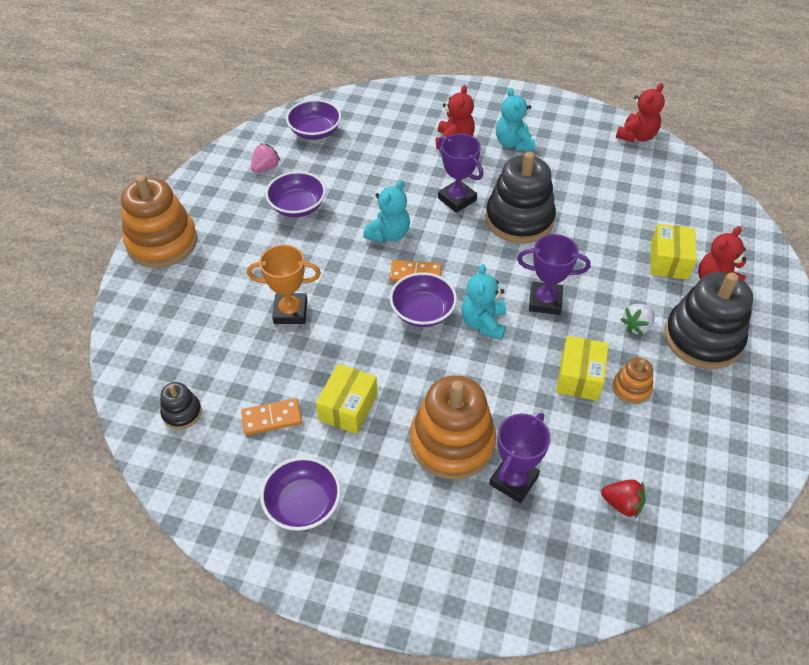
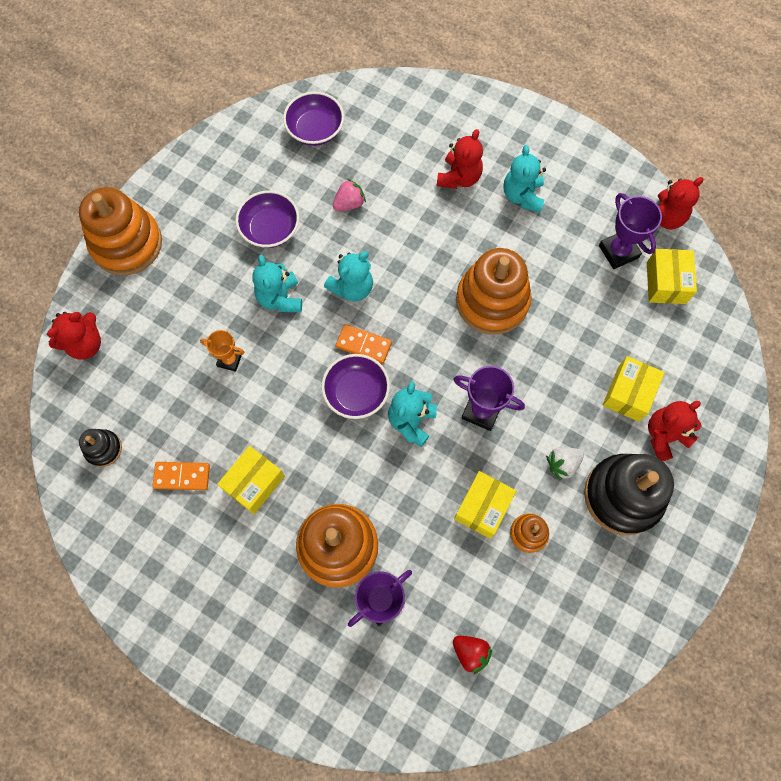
camera: 15 degrees right, 20 degrees up
(140, 329) = (85, 344): none -> red teddy bear
(265, 168) = (251, 169): pink strawberry -> pink strawberry (349, 203)
(290, 312) = (229, 360): orange trophy -> orange trophy, size x0.64
(303, 504) = (187, 573): purple bowl -> none
(324, 255) = (280, 298): none -> turquoise teddy bear
(457, 199) = (436, 258): purple trophy -> purple trophy (618, 251)
(519, 219) = (492, 301): black stacking toy -> orange stacking toy
(661, 178) = (666, 283): none -> yellow box

